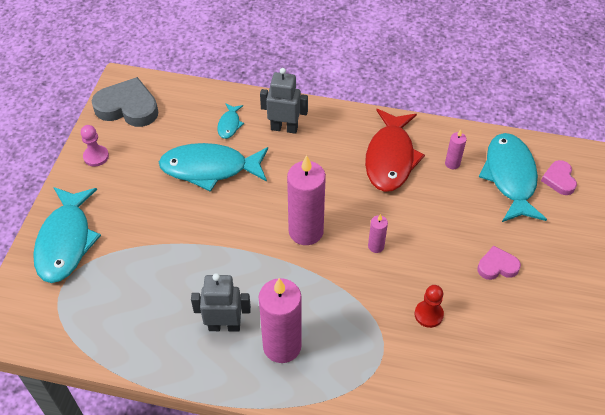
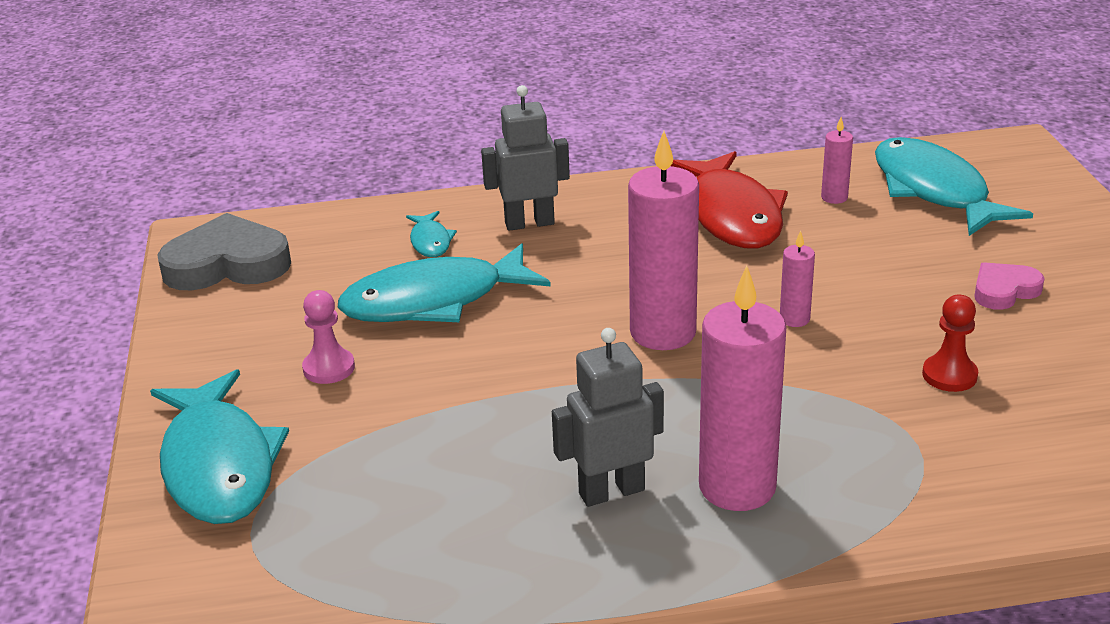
camera: 20 degrees left, 20 degrees down
(96, 156) = (206, 338): pink pawn -> pink pawn (329, 368)
(559, 180) = (1007, 176): pink heart -> none

